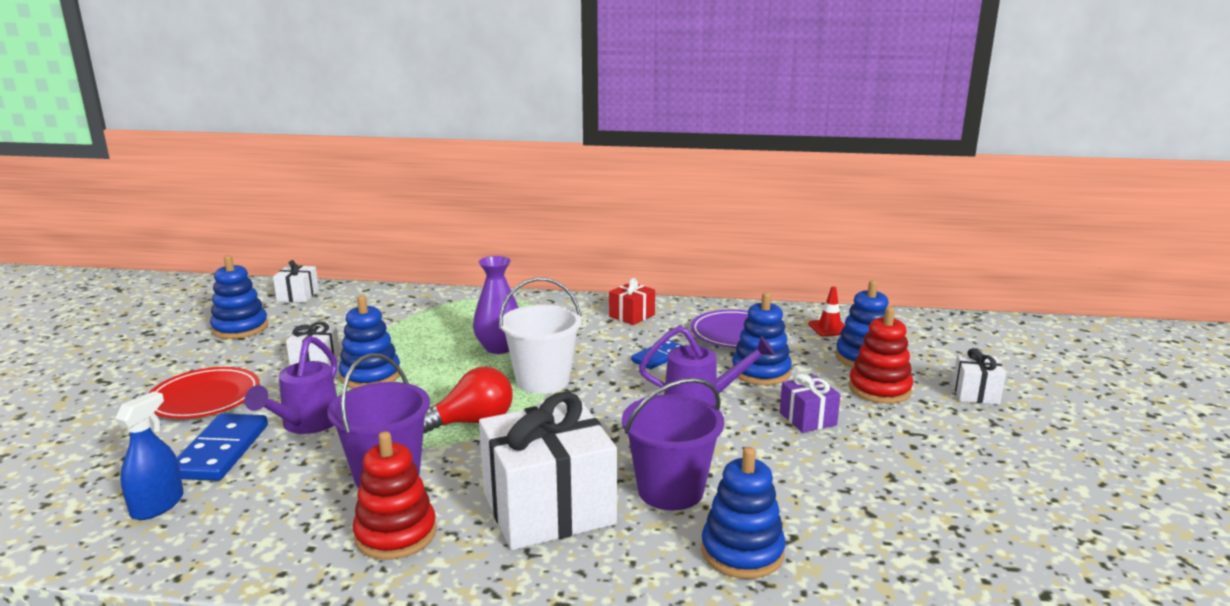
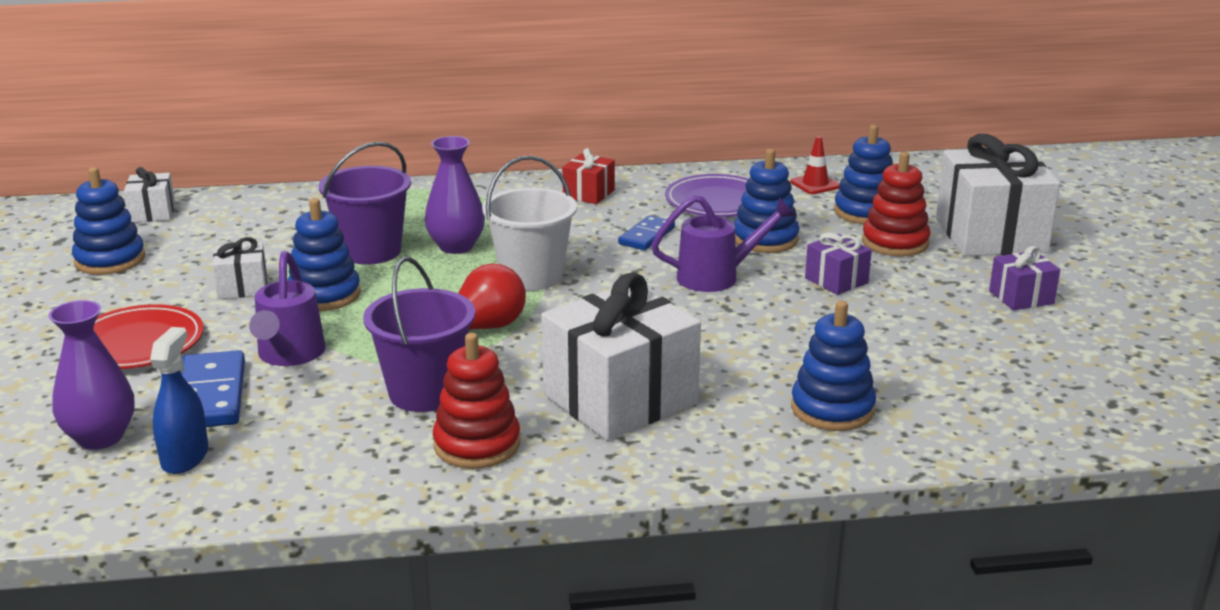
camera: 15 degrees left, 5 degrees up
(112, 476) = (100, 437): none -> purple vase
(670, 490) = (734, 366): purple bucket -> purple bucket (371, 251)
(975, 393) = (990, 235): white gift -> white gift, size x2.11
(984, 460) = (1021, 297): none -> purple gift

